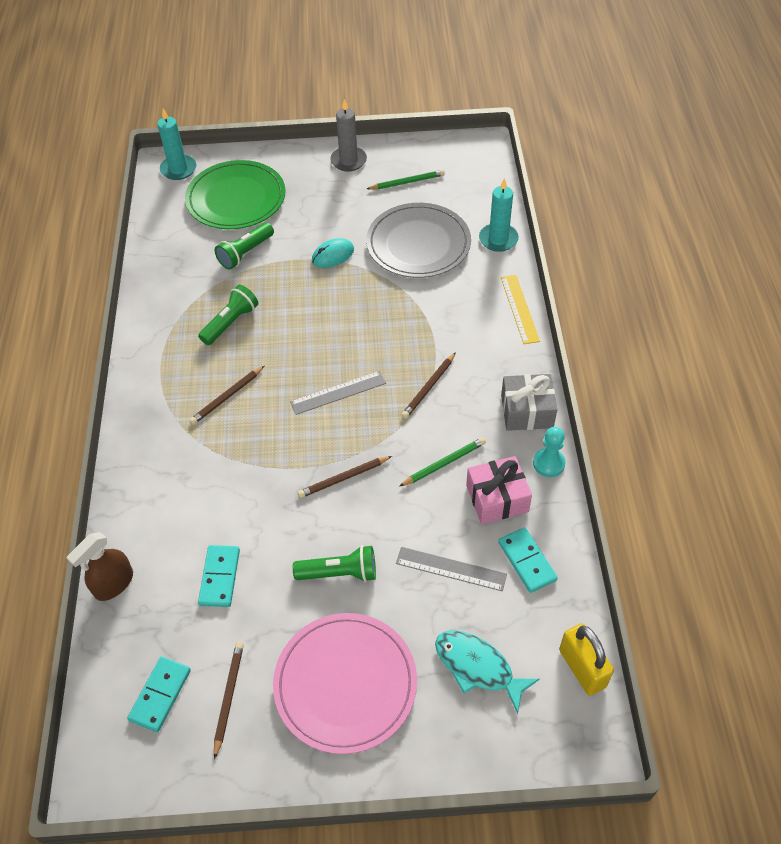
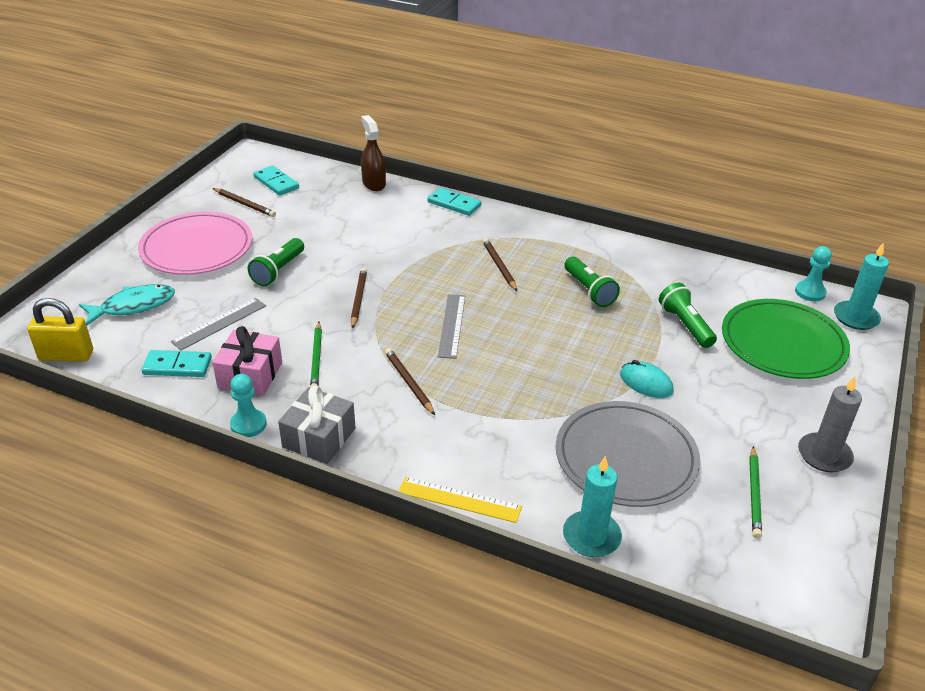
camera: 115 degrees right, 15 degrees down
(156, 197) = (810, 292): none -> turquoise pawn
(220, 577) = (333, 222): turquoise domino -> turquoise domino (454, 204)
(333, 255) = (646, 383): turquoise mouse -> turquoise mouse turned 45 degrees counterclockwise

